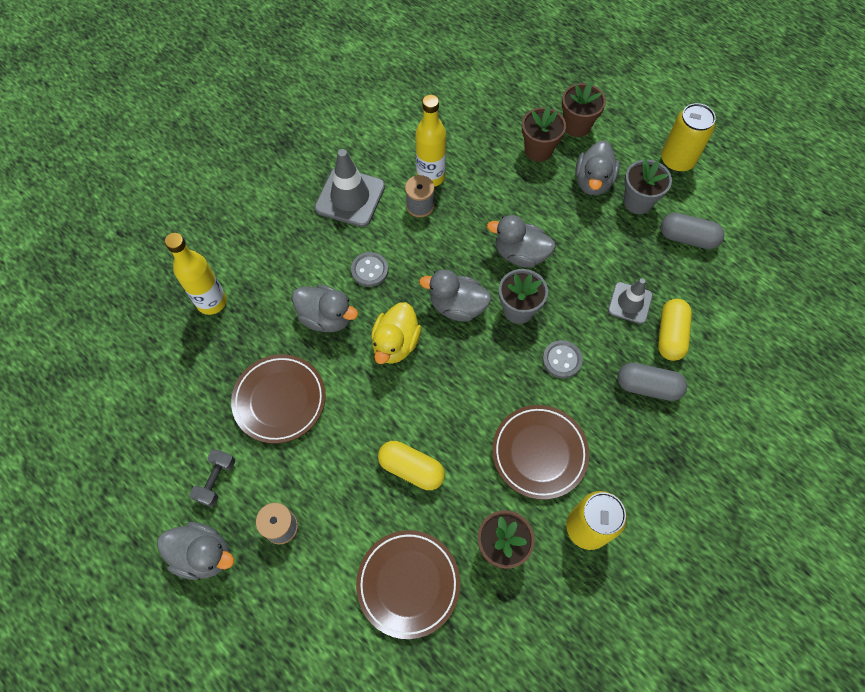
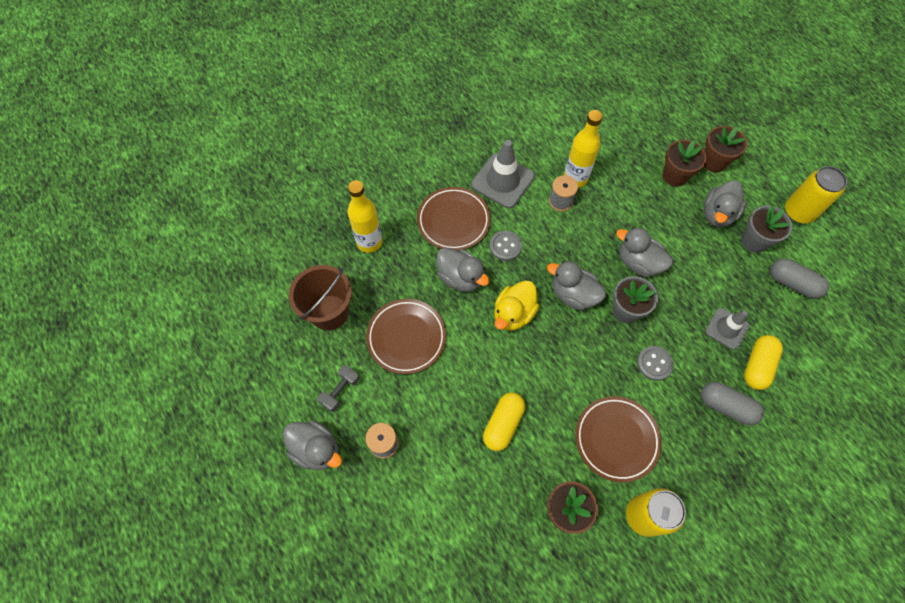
camera: 15 degrees right, 0 degrees up
(182, 393) = (329, 312): none -> brown bucket
(408, 584) = (478, 521): brown plate -> brown plate (453, 221)
(411, 469) = (503, 424): yellow capsule -> yellow capsule turned 75 degrees clockwise

